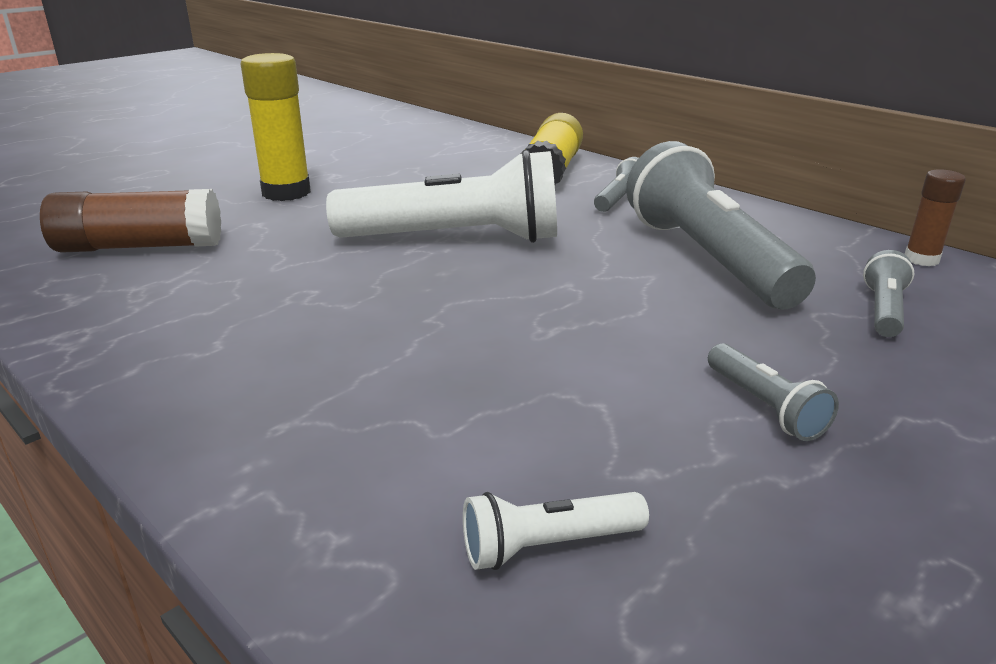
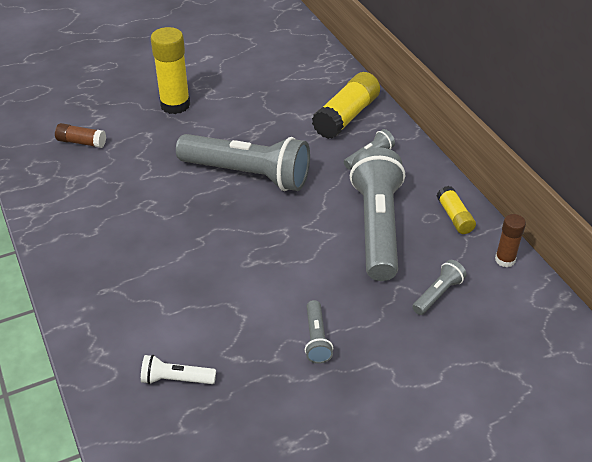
camera: 20 degrees right, 15 degrees up
(139, 246) = (81, 142): brown glue stick -> brown glue stick, size x0.56
(456, 239) = (248, 174): white flashlight -> grey flashlight
(800, 232) = (454, 217): none -> yellow glue stick

